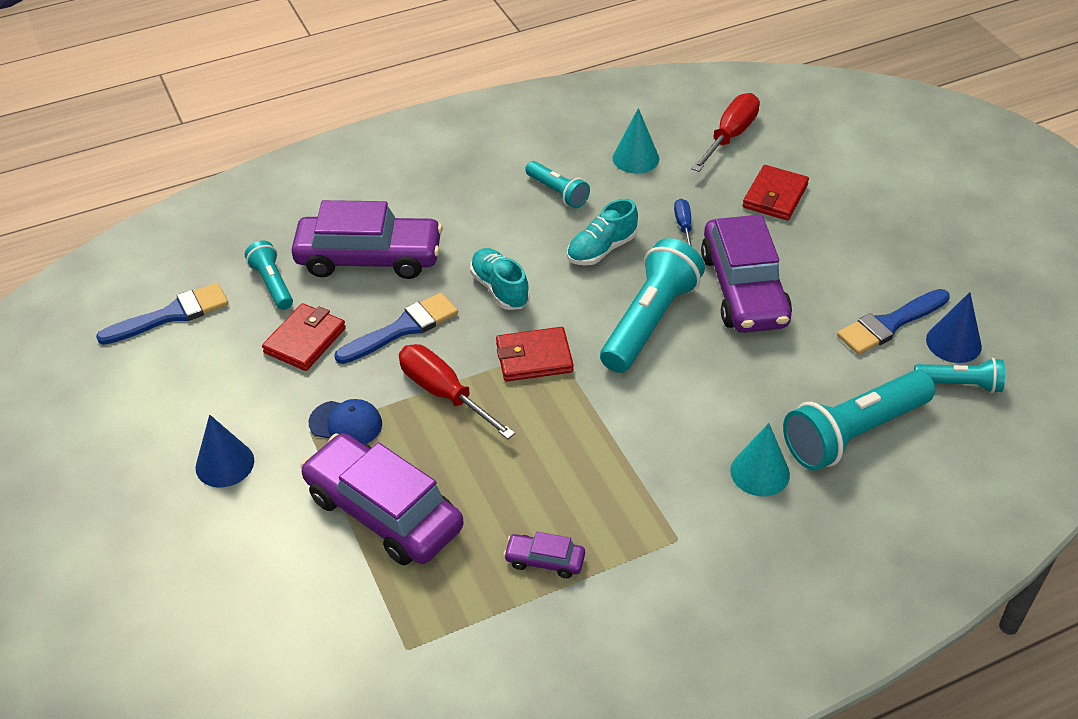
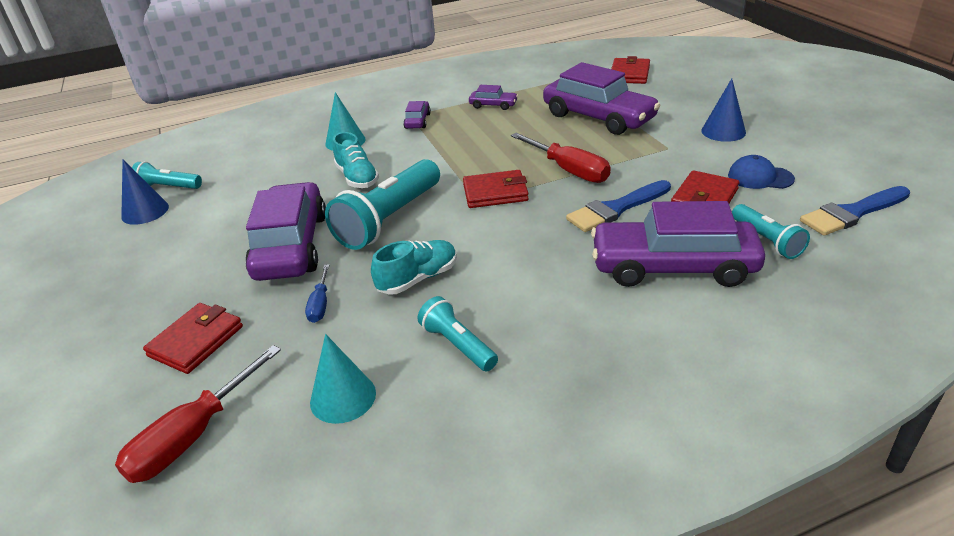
camera: 175 degrees left, 10 degrees down
(299, 652) = (629, 74): none -> red wallet
(346, 423) = (642, 152): blue cap -> blue cap (760, 177)
(500, 289) = (527, 241): turquoise shoe -> turquoise shoe (357, 178)
(662, 520) = (417, 121): none -> purple car
(853, 433) = (269, 160): turquoise flashlight -> none
(889, 324) = (183, 222): blue brush -> none

